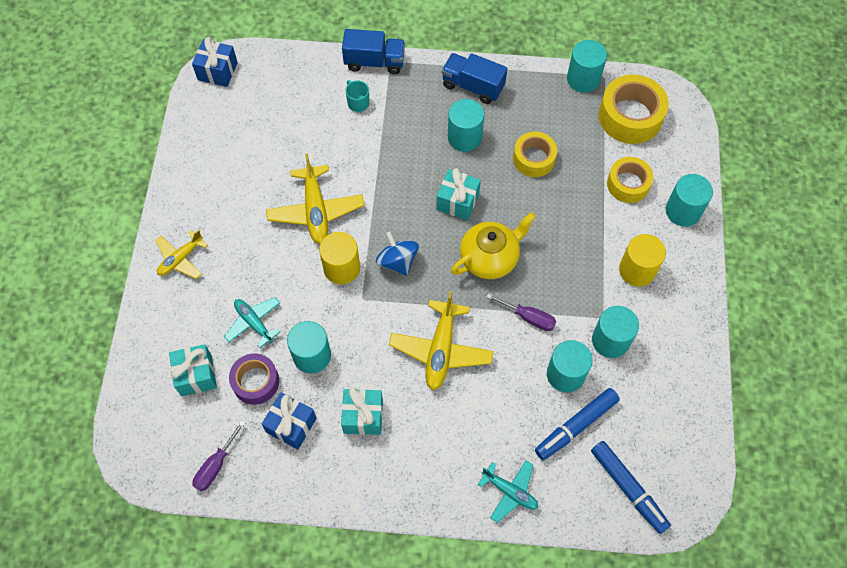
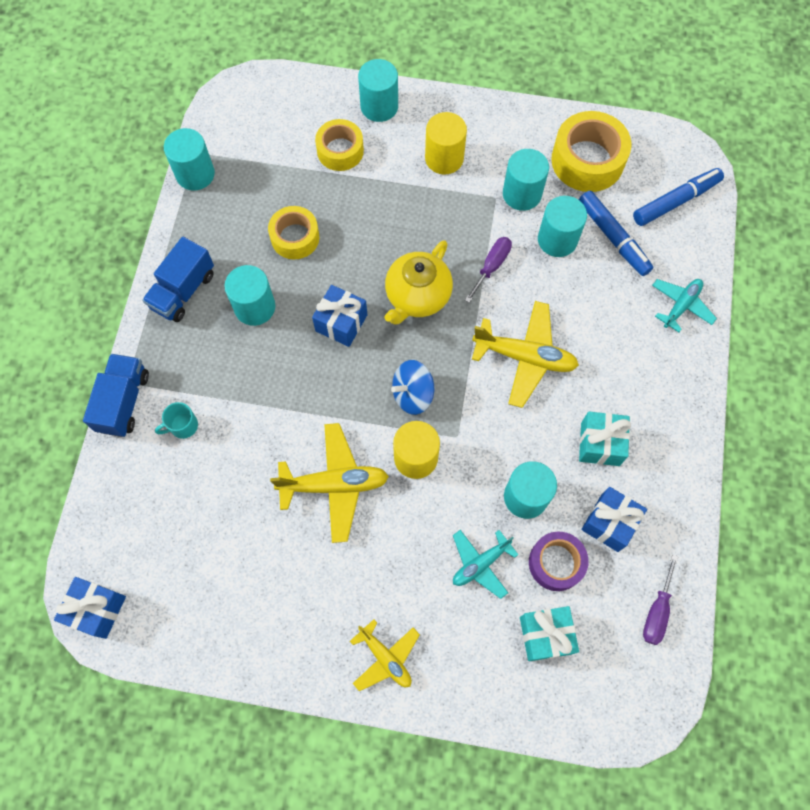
camera: 85 degrees left, 5 degrees up
(215, 465) = (657, 611): purple screwdriver -> purple screwdriver turned 75 degrees clockwise
(457, 201) = (341, 323): turquoise gift -> blue gift
(490, 258) = (417, 296): yellow teapot -> yellow teapot turned 120 degrees counterclockwise
(630, 116) = (254, 135): yellow tape -> yellow tape (587, 160)

